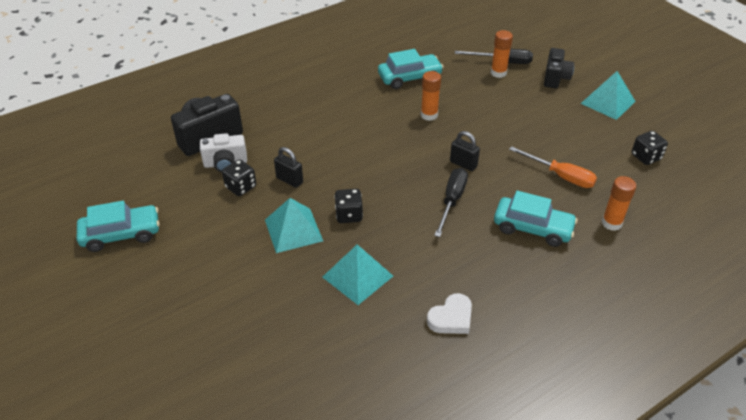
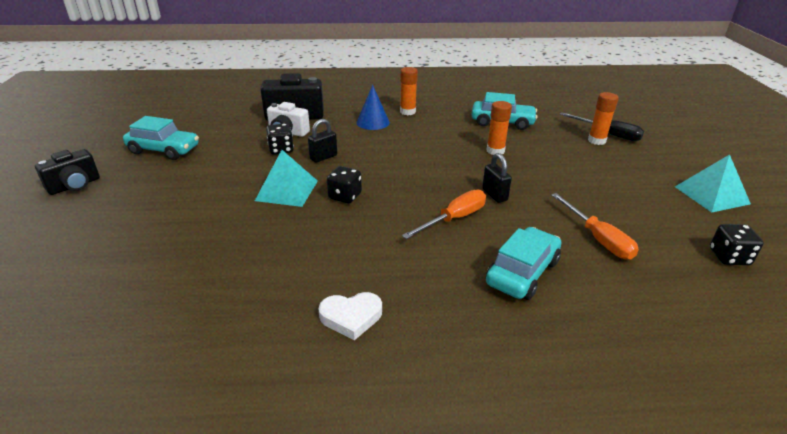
camera: 30 degrees right, 10 degrees down
(289, 180) = (323, 157): black padlock -> black padlock turned 75 degrees clockwise
(295, 120) = (373, 122): none -> blue cone
(357, 276) = (300, 244): turquoise pyramid -> none
(452, 201) = (454, 219): black screwdriver -> orange screwdriver
(532, 228) = (522, 272): turquoise car -> turquoise car turned 105 degrees counterclockwise
(555, 78) = (659, 160): black camera -> black camera (75, 186)
(611, 223) = (630, 304): orange glue stick -> orange glue stick (407, 112)

